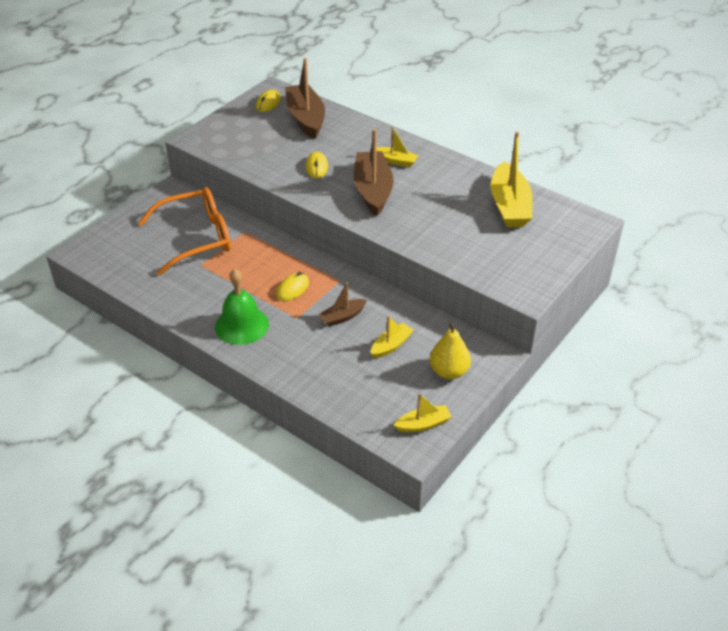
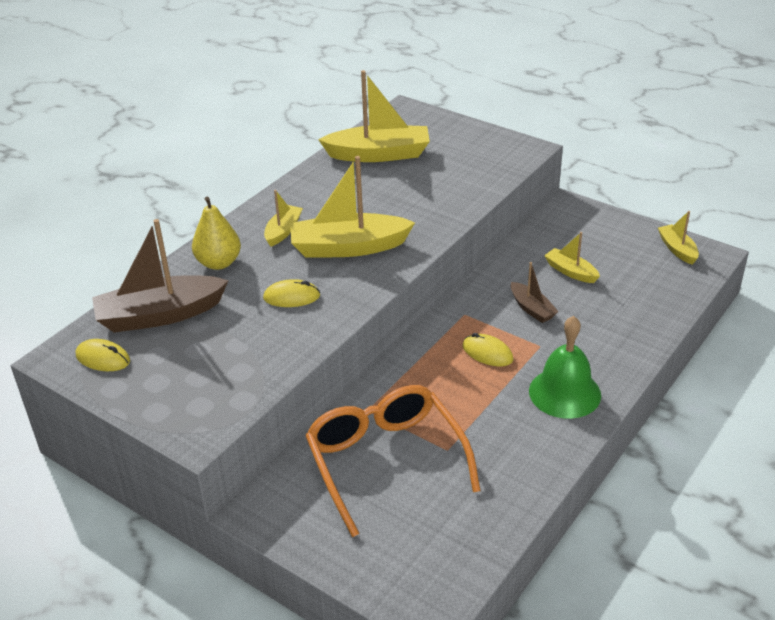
camera: 90 degrees left, 5 degrees down
(373, 190) = (349, 247): brown boat -> yellow boat
(449, 371) = (599, 234): yellow pear -> yellow pear (218, 263)

